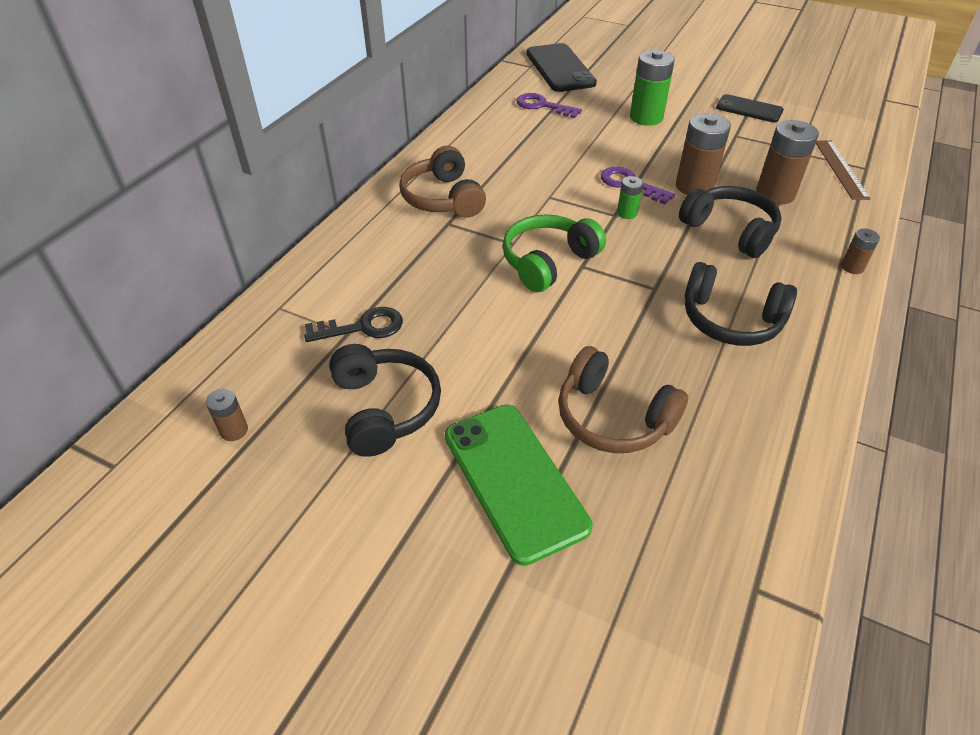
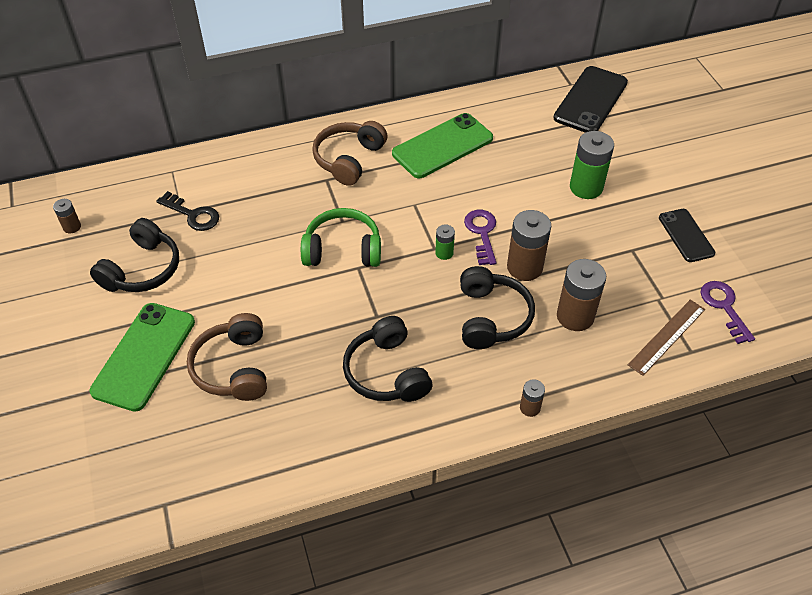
camera: 45 degrees right, 5 degrees up
(504, 148) = (442, 146): none -> green phone
(542, 106) = (523, 127): purple key -> purple key (724, 307)

